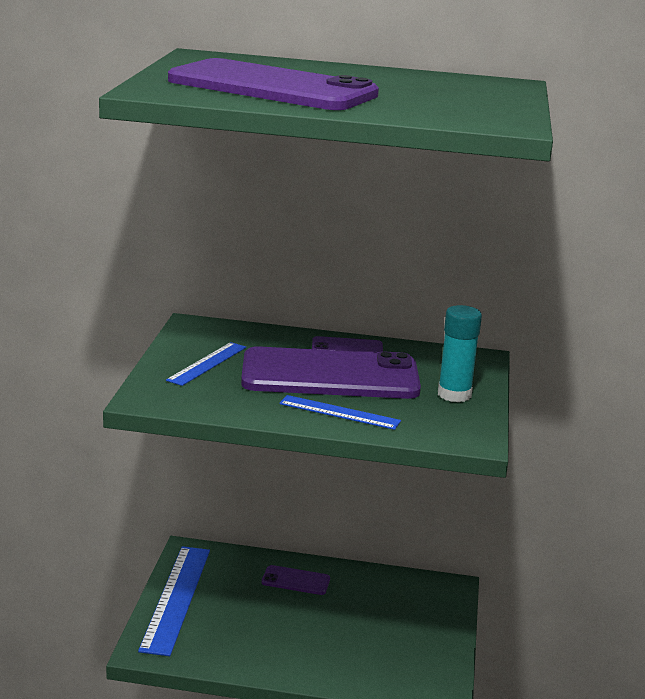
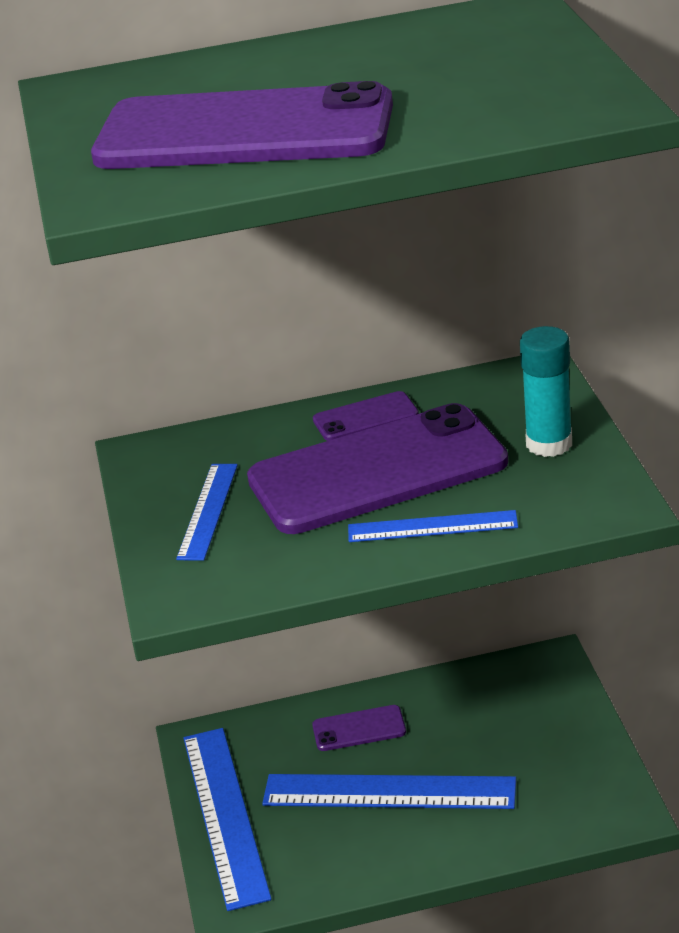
camera: 15 degrees left, 10 degrees up
(289, 623) = (389, 792): none -> blue ruler

